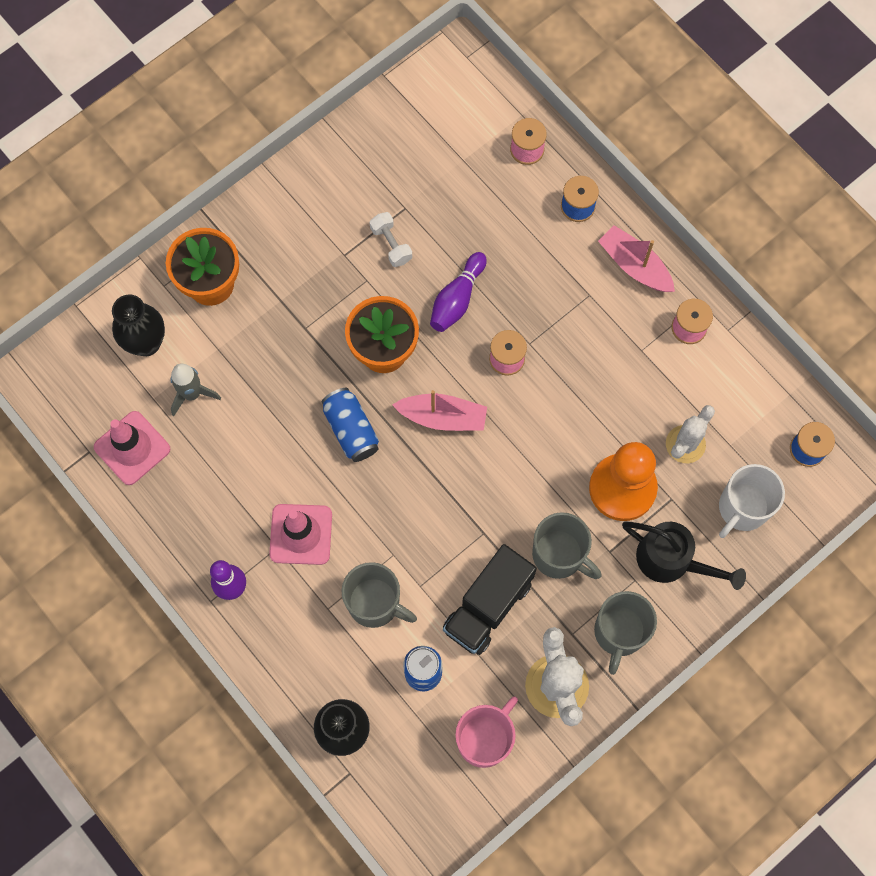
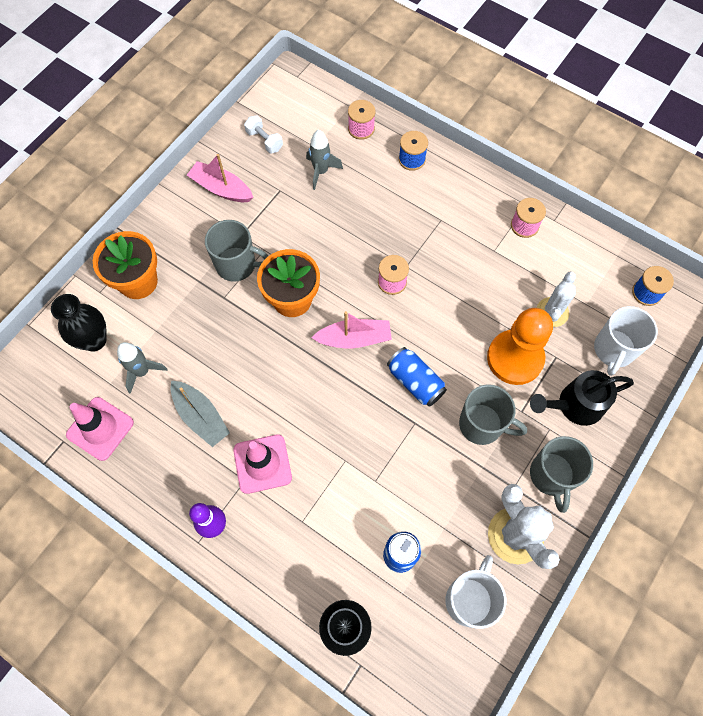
camera: 15 degrees left, 5 degrees down
(246, 463) = (201, 416): none -> grey boat
(351, 430) = (282, 367): blue can -> blue can (415, 382)
(375, 603) = (341, 506): grey mug -> grey mug (237, 265)
(391, 244) = (276, 219): white dumbbell -> white dumbbell (264, 140)
(457, 299) = (339, 247): purple bowling pin -> none
(461, 195) = (321, 171): none -> grey rocket
(485, 739) = (469, 599): pink mug -> white mug
(488, 606) = (437, 482): black truck -> none
(634, 266) = (468, 191): pink boat -> pink boat (221, 189)
(672, 561) = (574, 405): black watering can -> black watering can turned 150 degrees clockwise

